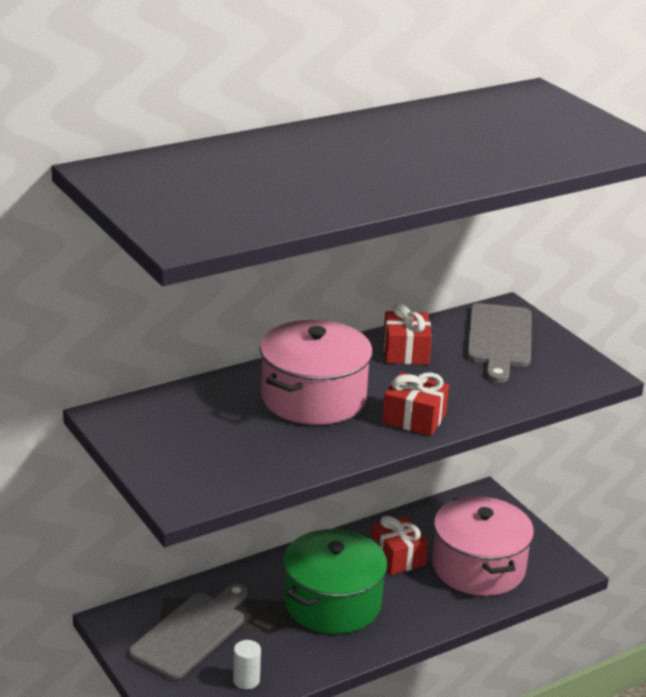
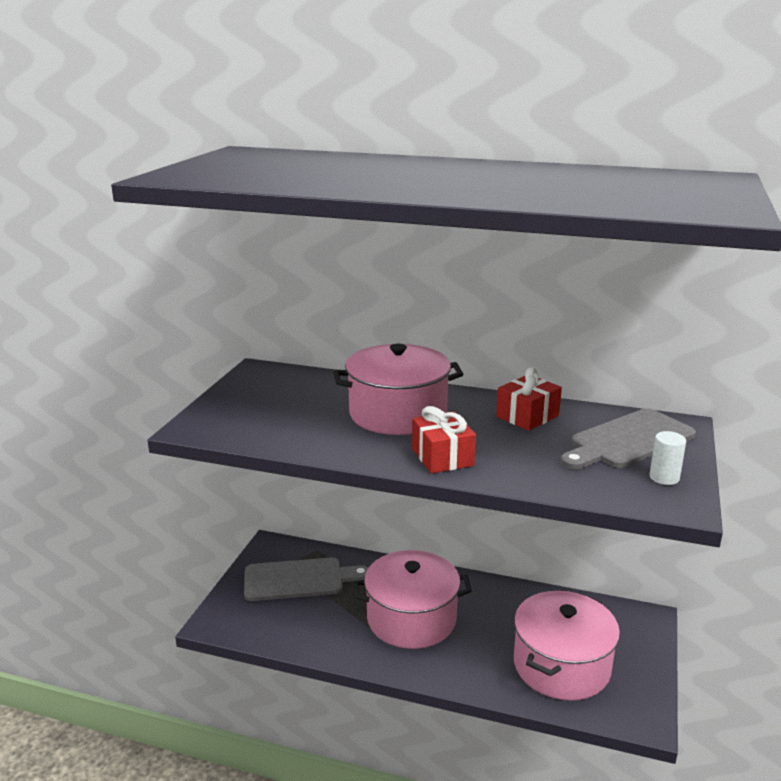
camera: 50 degrees right, 5 degrees down
(246, 680) = (281, 629): white cylinder -> white cylinder (664, 477)
(332, 603) = (411, 619): green pot -> pink pot
(397, 557) = (506, 618): red gift -> none

